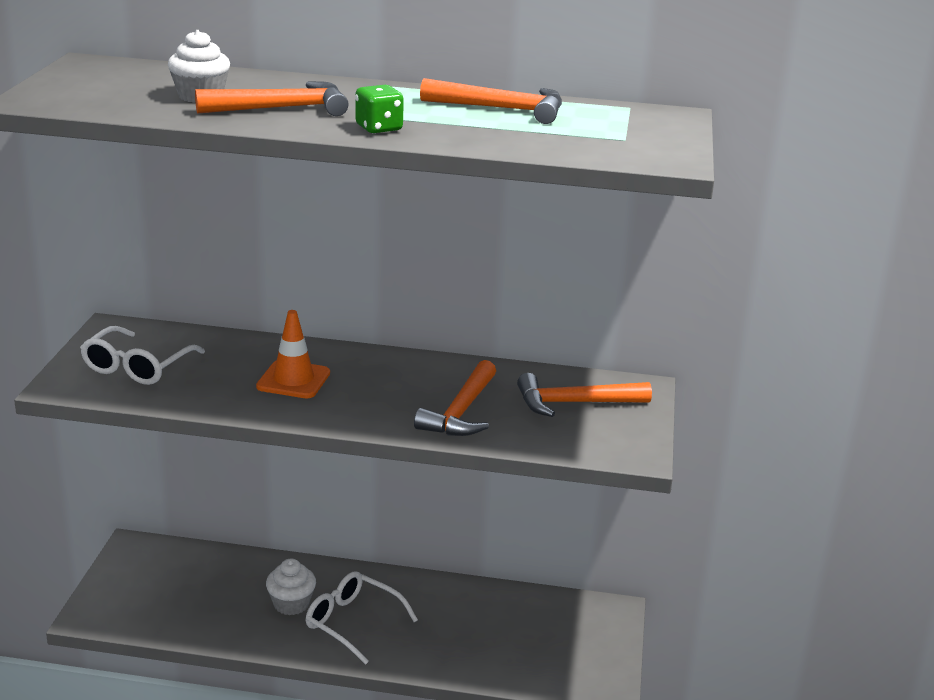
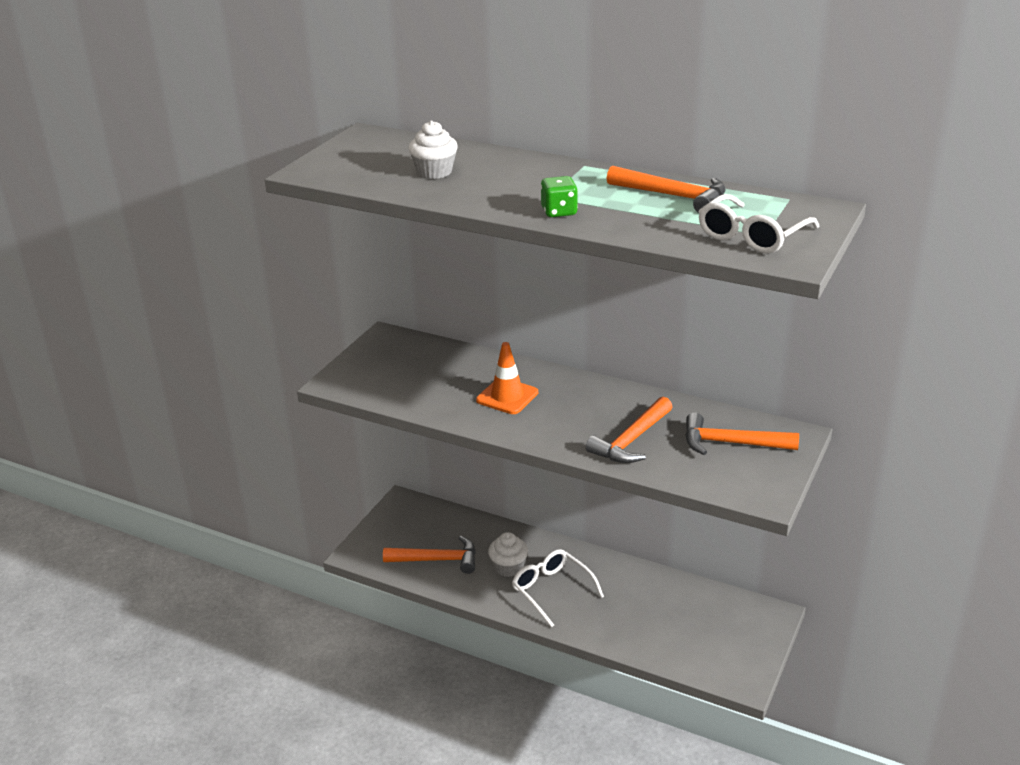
camera: 20 degrees right, 5 degrees up
(137, 367) = (393, 372): white glasses -> white glasses (752, 236)
(282, 108) = (492, 187): orange hammer -> orange hammer (438, 560)

